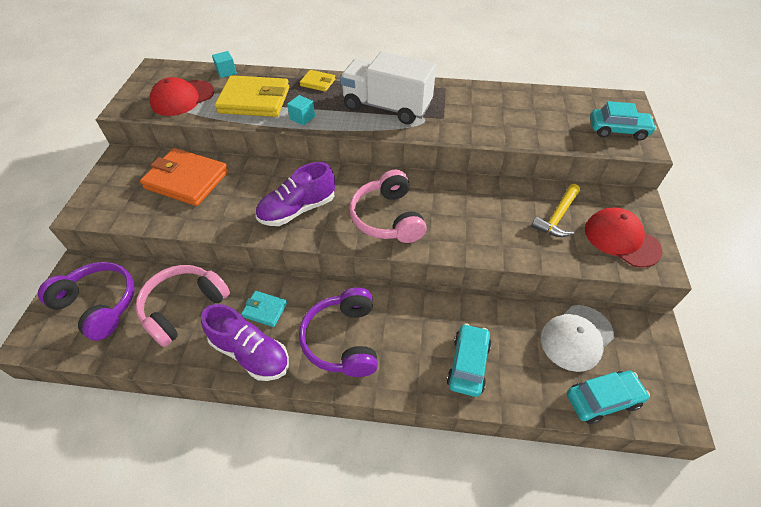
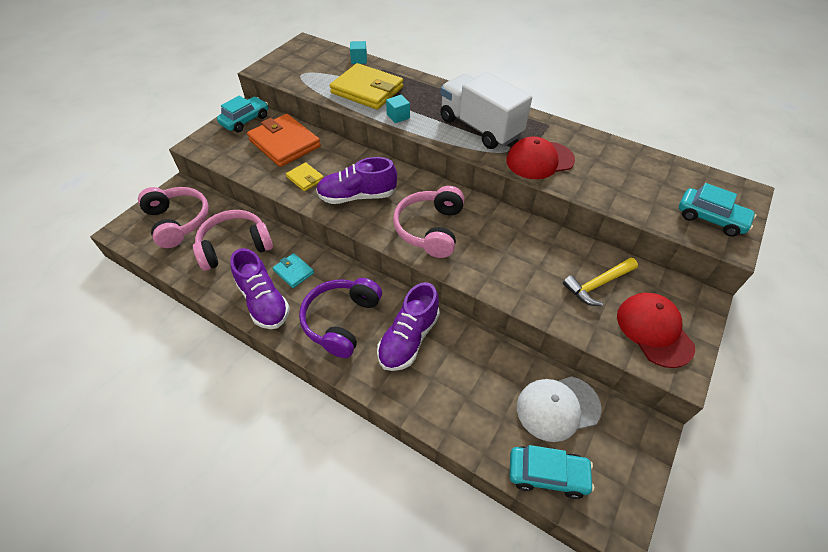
camera: 25 degrees right, 0 degrees up
(99, 305) = (178, 221): purple headphones -> pink headphones
(182, 98) = (311, 73): red cap -> red cap (539, 160)
(318, 82) = (431, 89): yellow wallet -> yellow wallet (305, 178)
(417, 330) = (409, 338): none -> purple shoe
(468, 364) = (437, 386): turquoise car -> turquoise car (245, 120)

